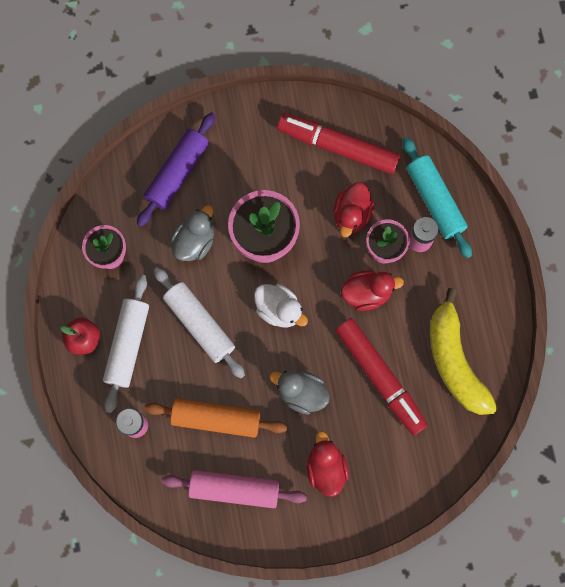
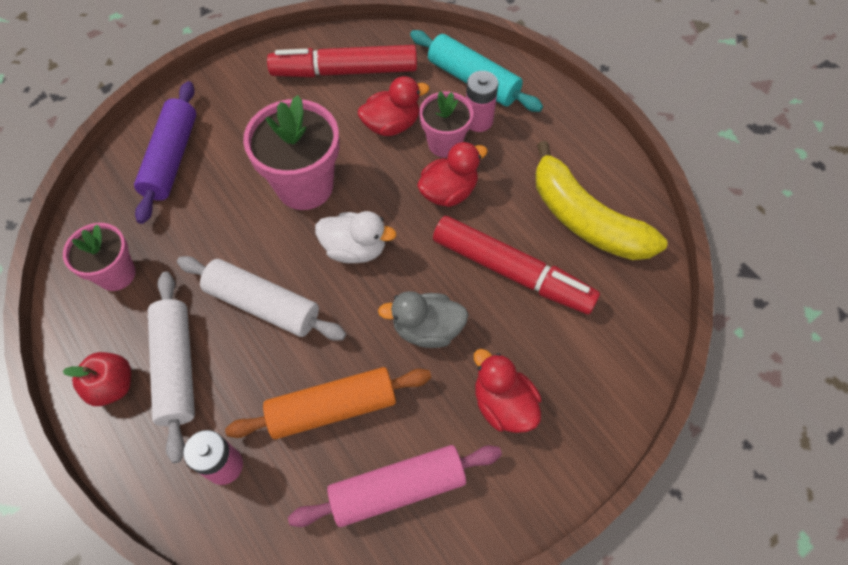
camera: 25 degrees left, 15 degrees down
(195, 241) = (220, 218): grey duck -> none
(352, 215) = (392, 125): red duck -> red duck turned 105 degrees counterclockwise

